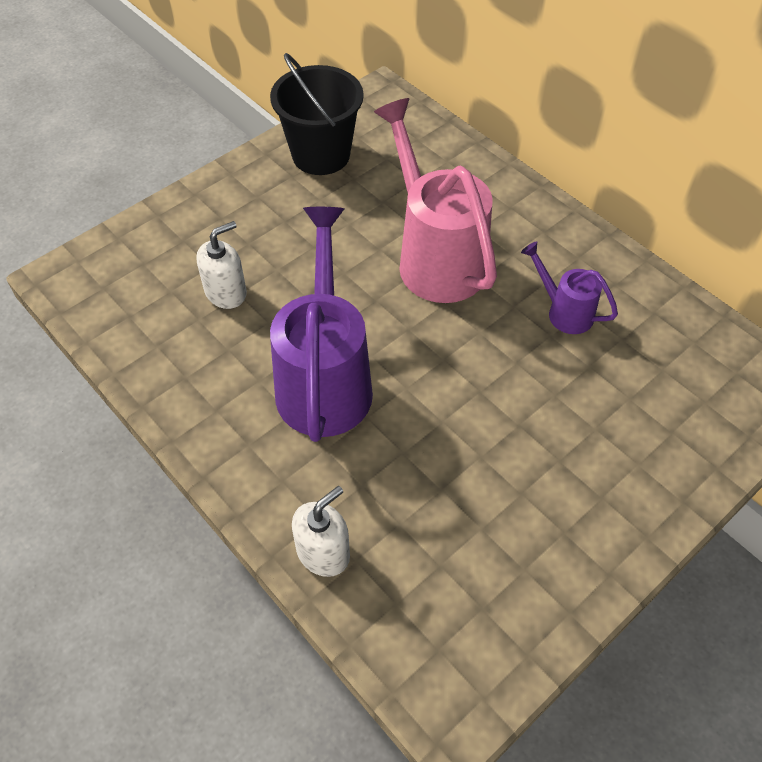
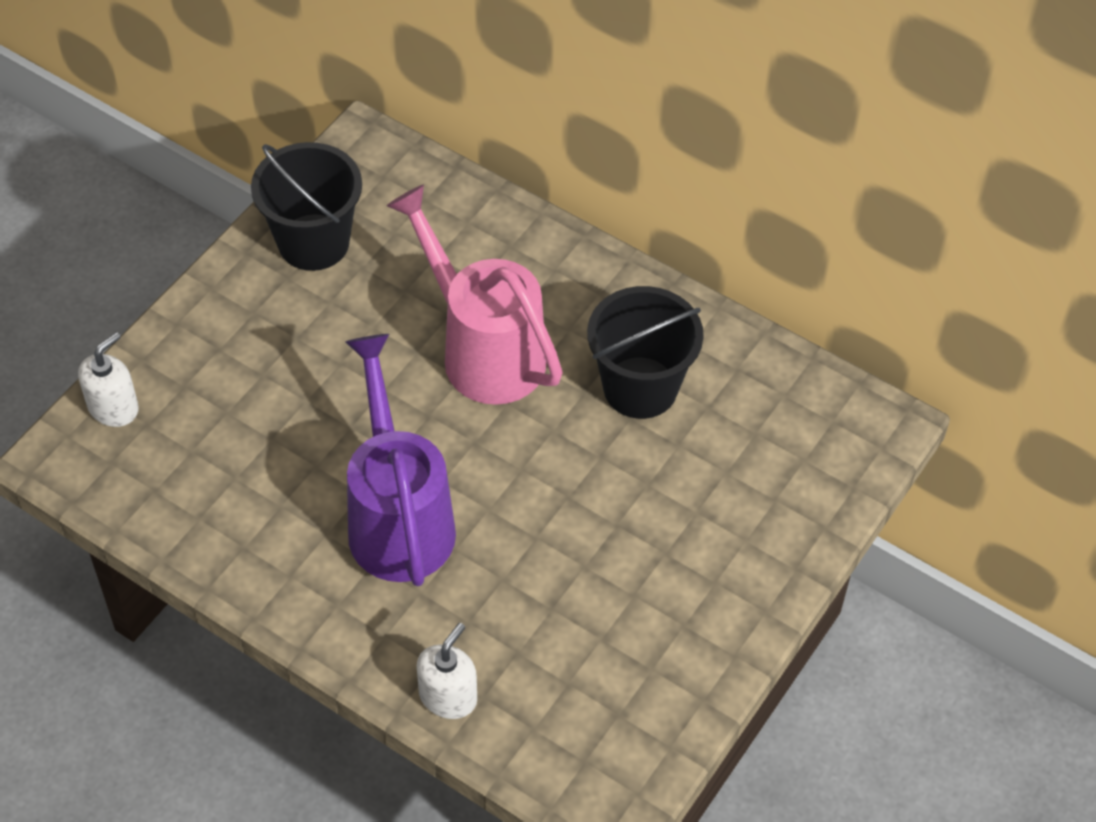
camera: 15 degrees left, 0 degrees up
(226, 292) = (256, 439): white soap dispenser -> white soap dispenser (113, 407)
(564, 312) = (640, 387): purple watering can -> black bucket

